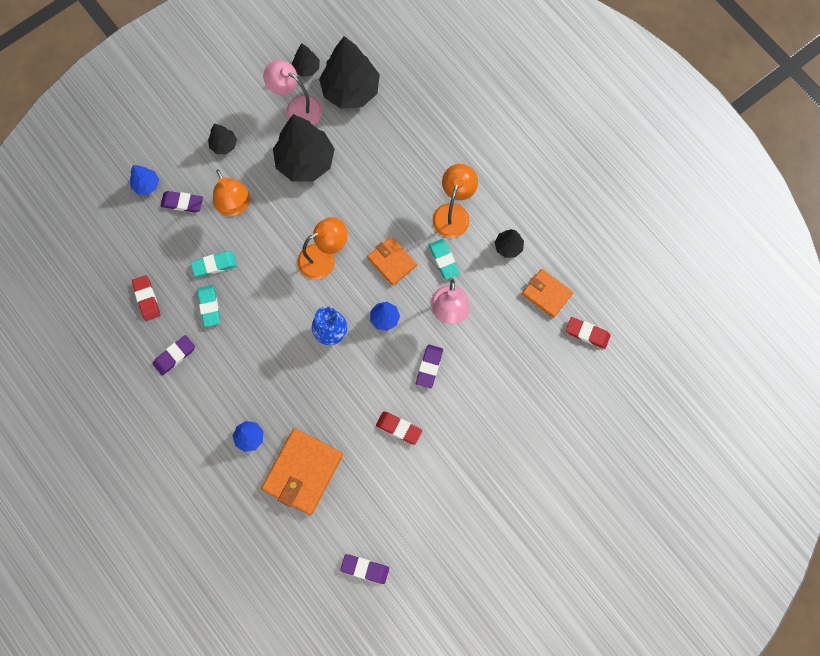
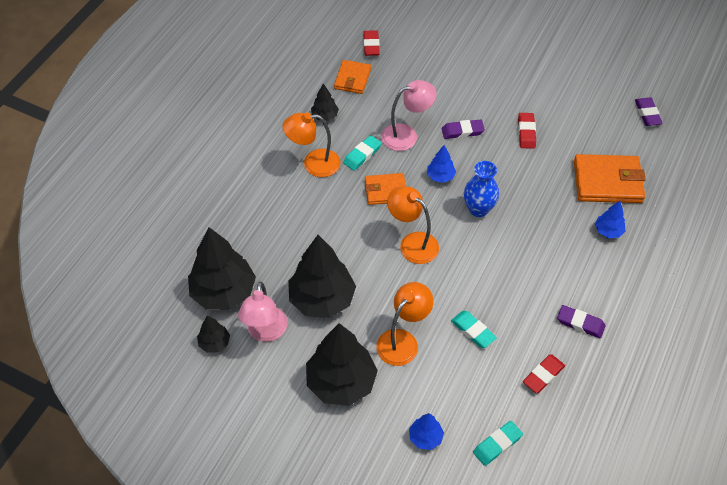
camera: 115 degrees left, 20 degrees down
(182, 203) = (426, 391): purple eraser -> none
(209, 306) = (515, 316): turquoise eraser -> turquoise eraser (497, 444)
(224, 145) = (341, 382): black tree -> black tree, size x2.12
(392, 262) = (385, 191): orange wallet -> orange wallet turned 60 degrees clockwise

